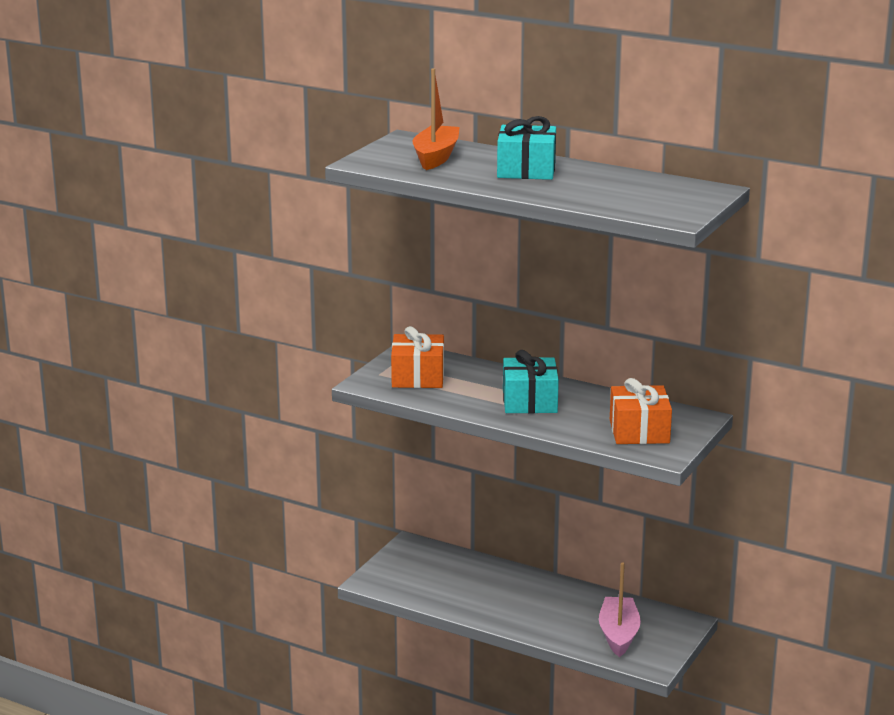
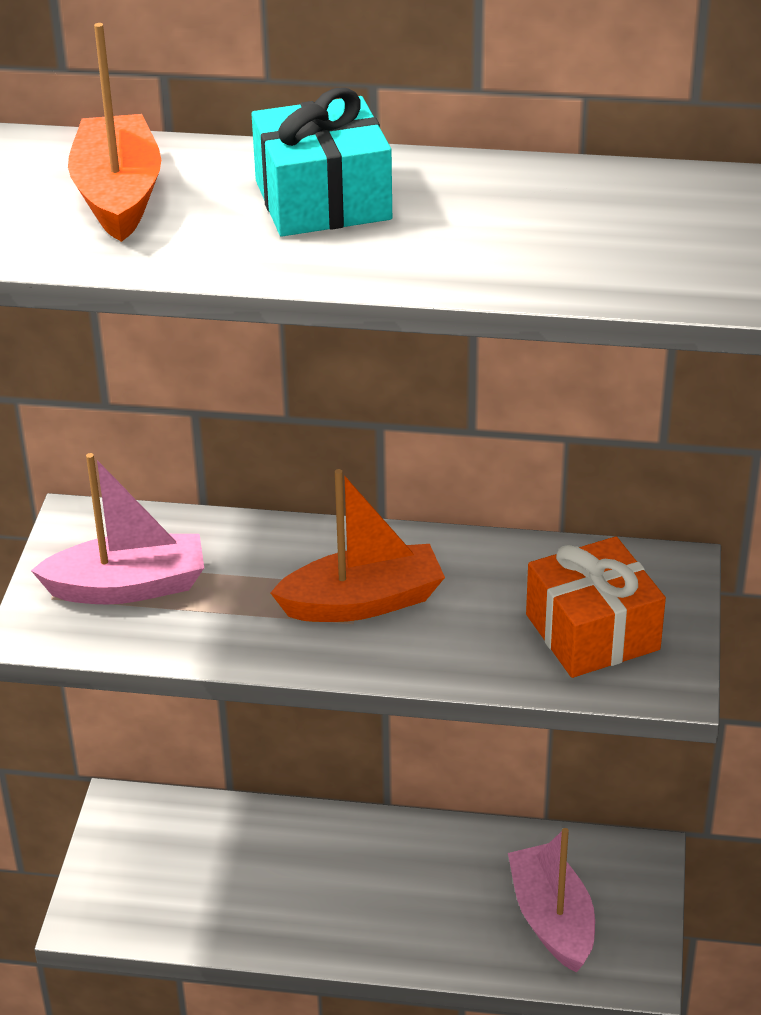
camera: 20 degrees left, 15 degrees up
(418, 377) = (128, 587): orange gift -> pink boat
(530, 401) = (362, 602): turquoise gift -> orange boat

